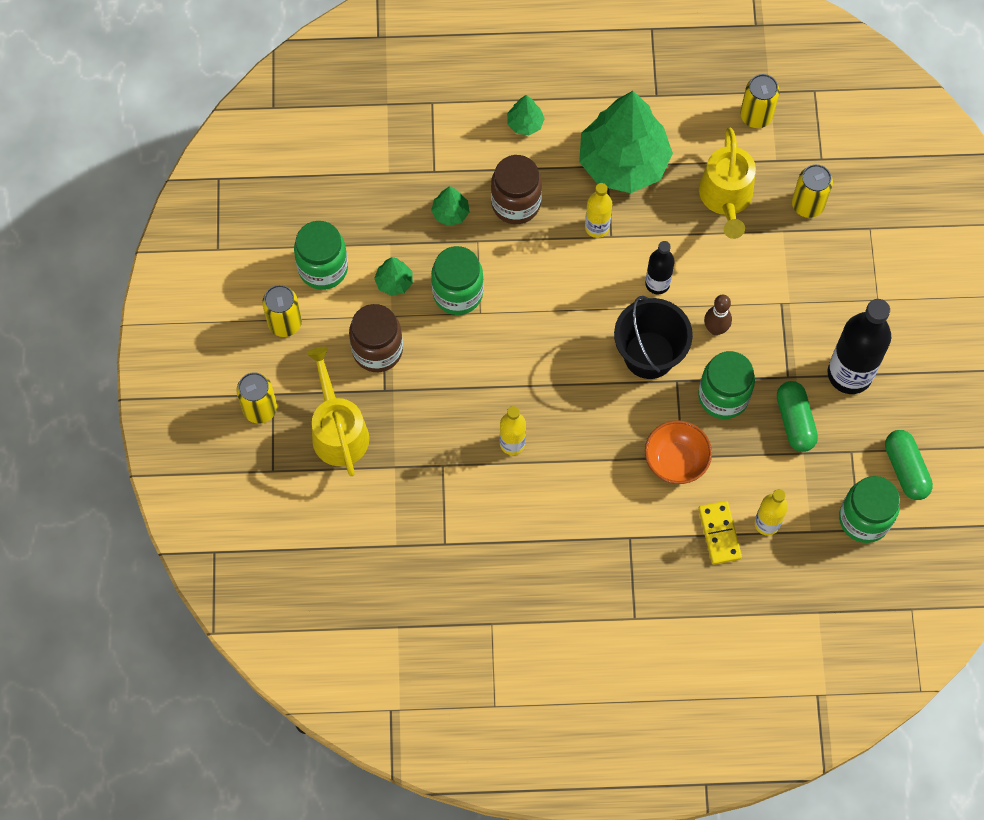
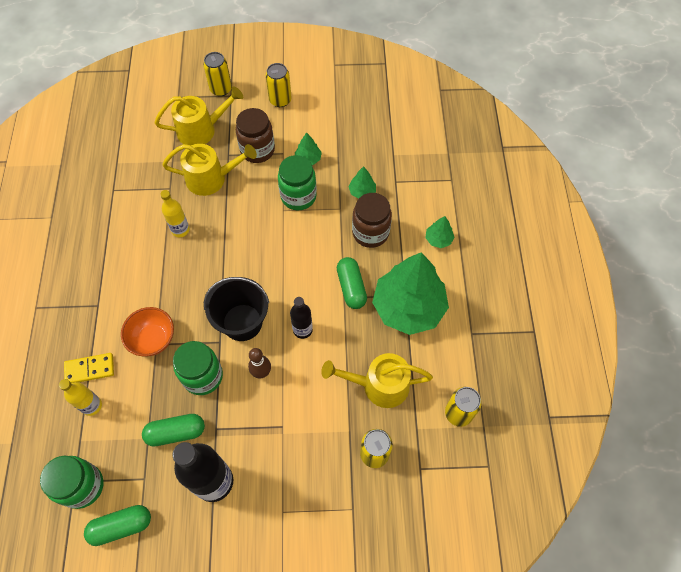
camera: 90 degrees right, 5 degrees down
(323, 268) = (319, 119): green jar -> none
(426, 410) = (211, 178): none -> yellow watering can
(597, 227) = (351, 287): yellow bottle -> green capsule

